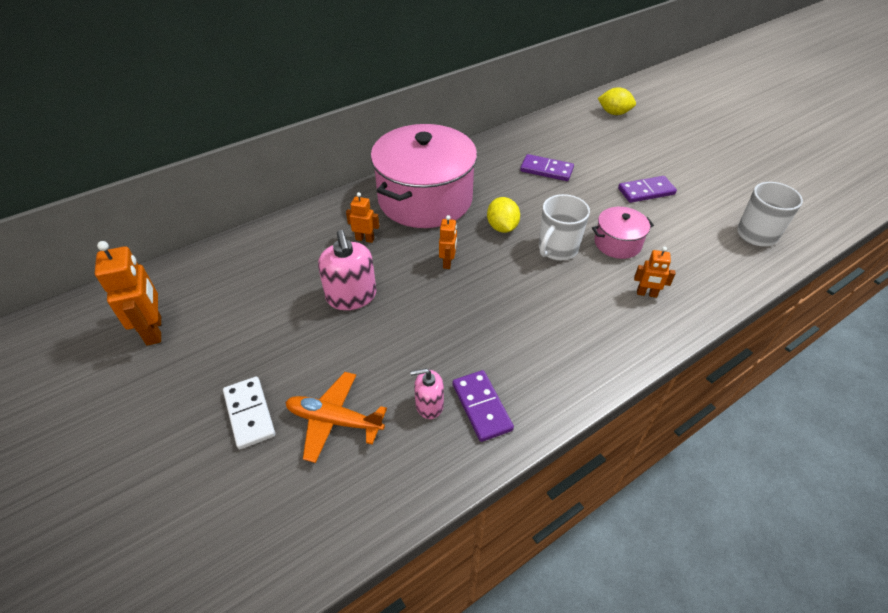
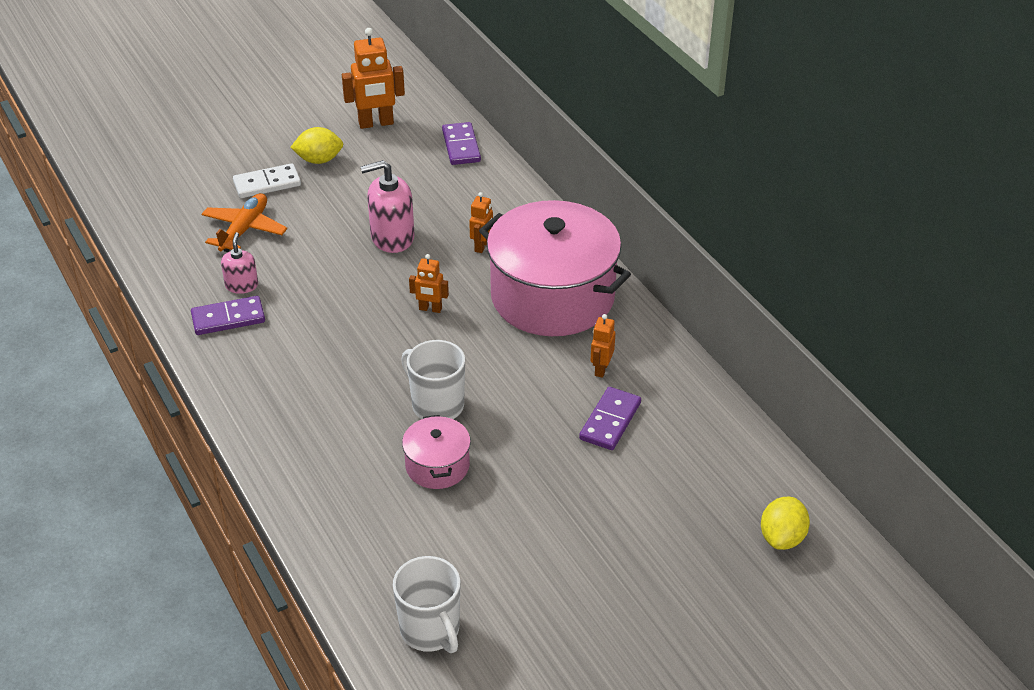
camera: 95 degrees right, 5 degrees down
(502, 227) = (486, 360): yellow lemon -> yellow lemon (319, 160)
(646, 191) = (547, 524): purple domino -> purple domino (461, 146)
(646, 294) = (341, 473): orange robot -> orange robot (601, 369)

